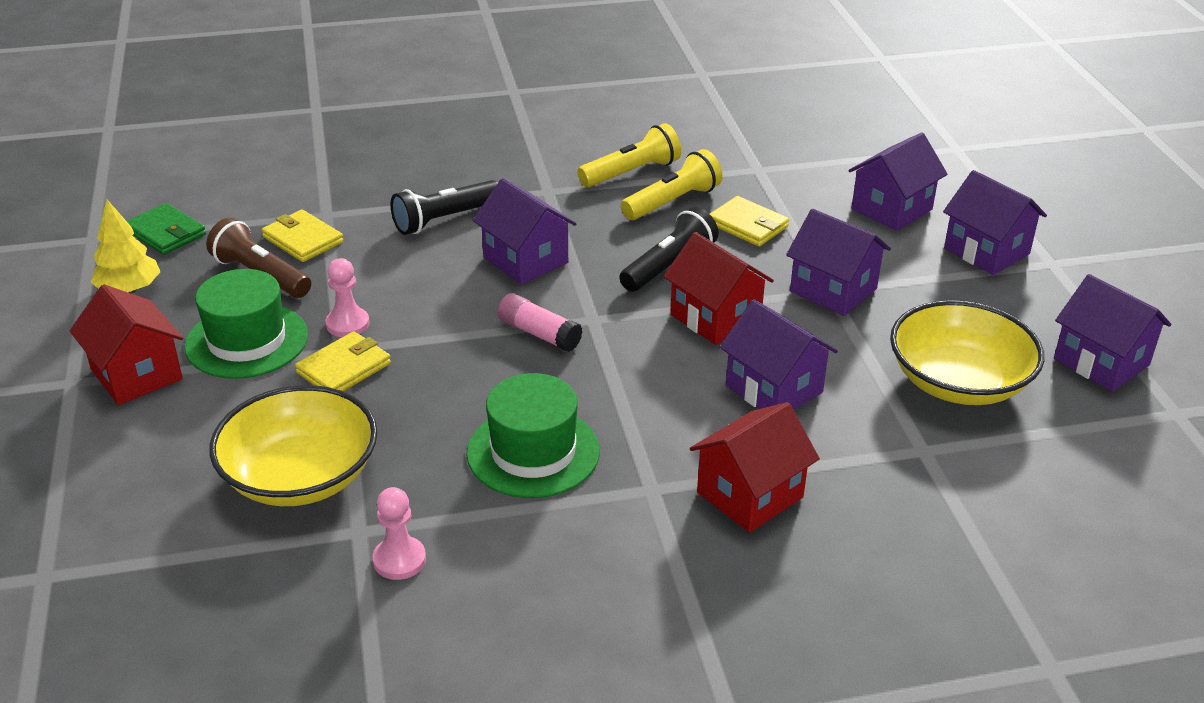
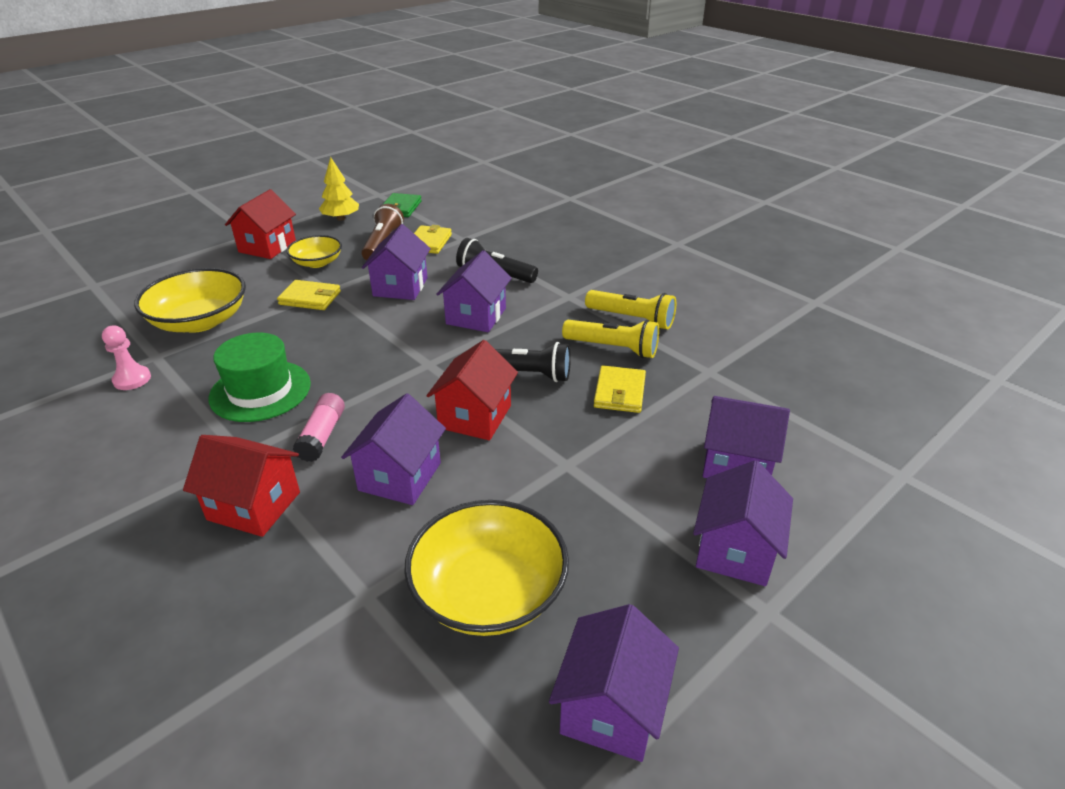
camera: 60 degrees right, 0 degrees up
(247, 341) = (317, 262): green hat -> yellow bowl
(347, 324) = (355, 284): pink pawn -> none
(539, 334) = (394, 349): pink glue stick -> pink glue stick (322, 436)
(833, 290) = (569, 467): purple house -> purple house (400, 287)

